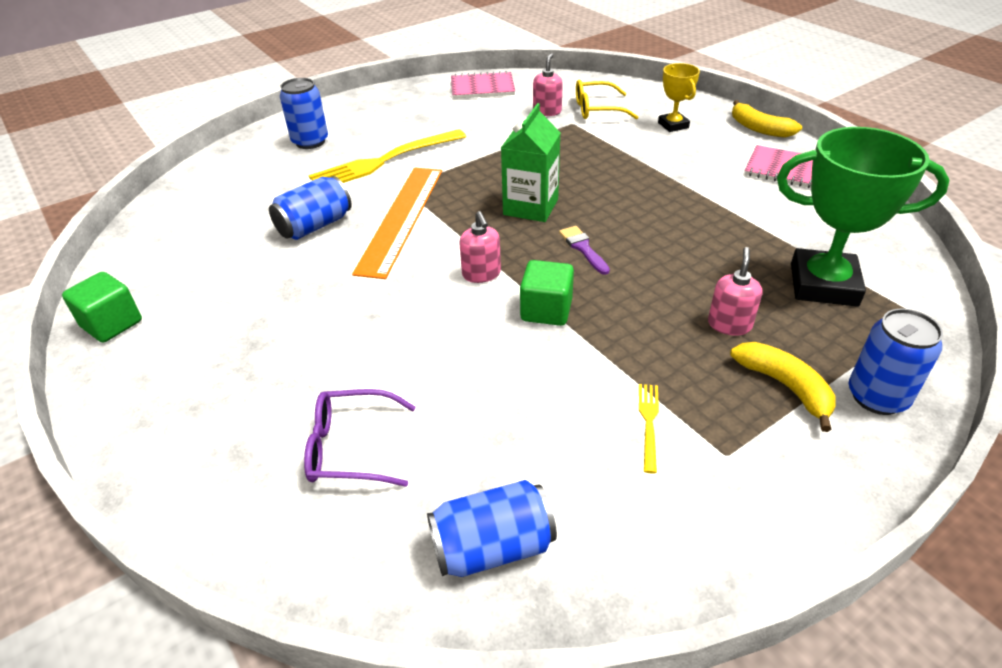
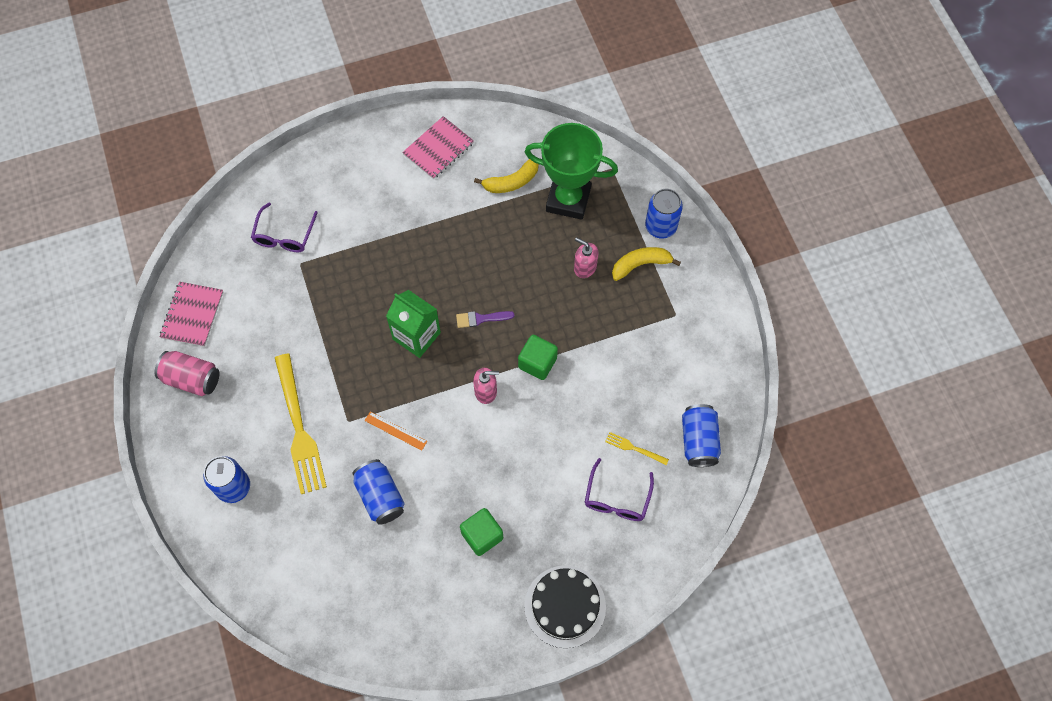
camera: 75 degrees left, 25 degrees up
(112, 324) = (454, 647): green cube -> green cube (482, 535)
(161, 423) = (565, 606): none -> black cake
(401, 218) = (395, 431): orange ruler -> orange ruler, size x0.43
(417, 100) = (192, 379): none -> pink can
(547, 111) = (269, 275): pink soap dispenser -> none
(597, 109) = (284, 235): yellow glasses -> purple glasses
(648, 422) = (644, 342): yellow fork -> yellow fork (633, 448)
(673, 125) = (339, 191): yellow trophy -> none
(759, 128) = (372, 135): yellow banana -> yellow banana (512, 182)
(823, 285) = (568, 200): green trophy -> green trophy turned 75 degrees clockwise

